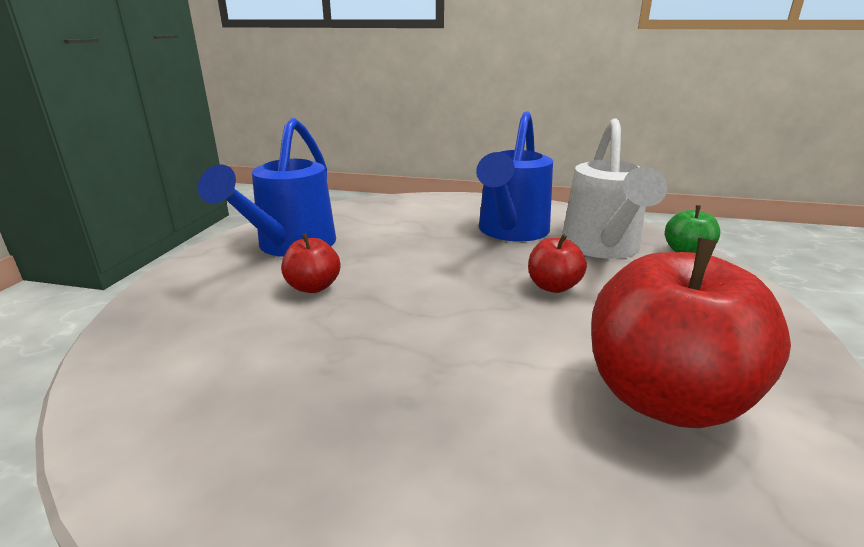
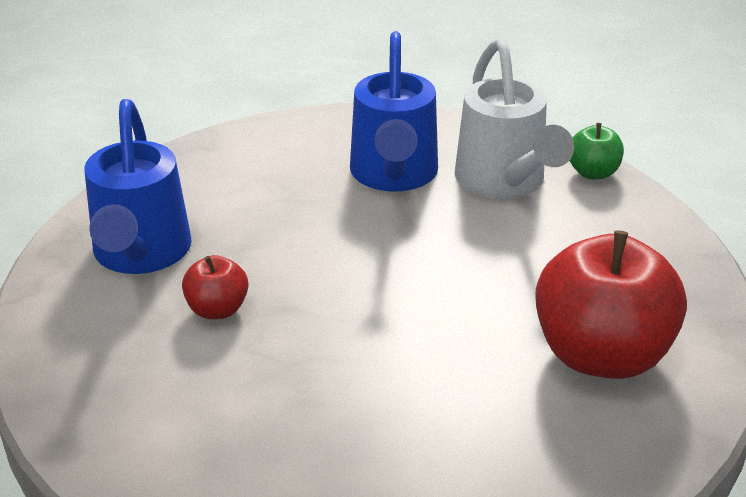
camera: 20 degrees left, 10 degrees up
(553, 286) = (471, 252): red apple -> none

